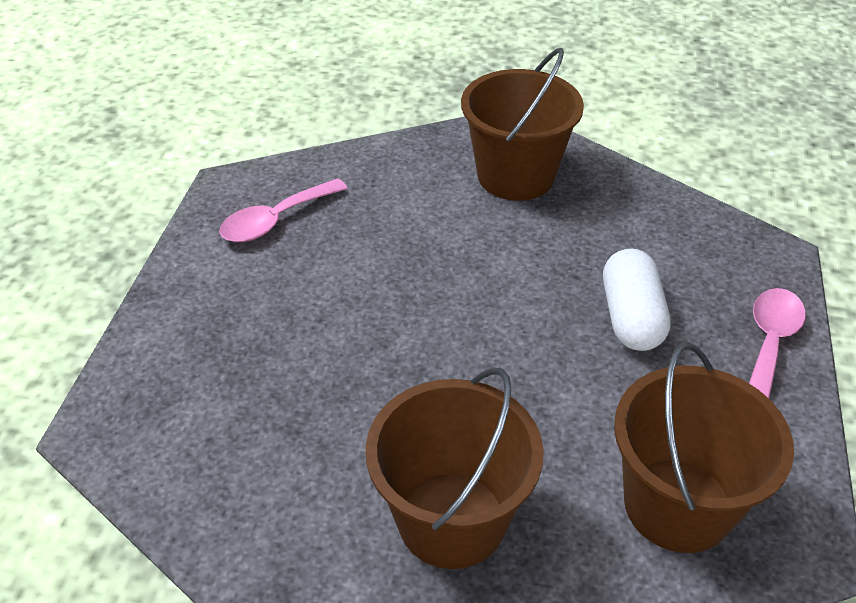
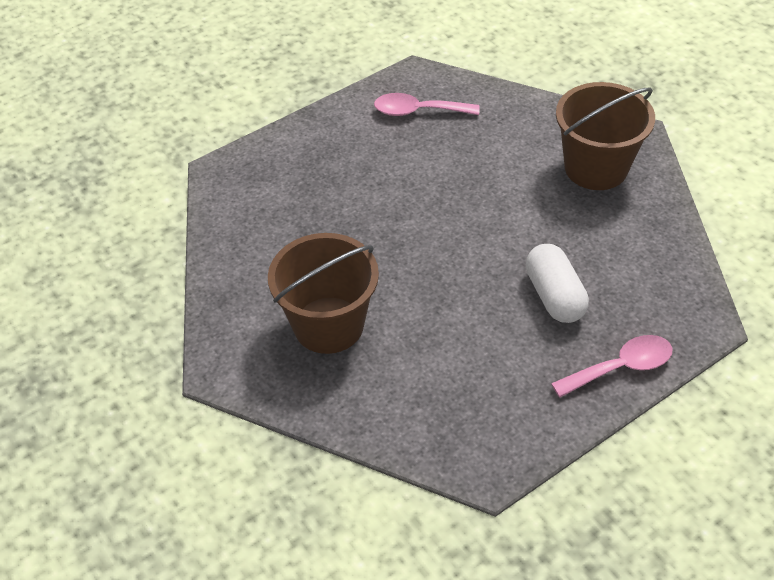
camera: 45 degrees right, 5 degrees up
(631, 317) = (554, 296): white capsule -> white capsule turned 60 degrees counterclockwise
(678, 505) = (448, 402): brown bucket -> none

